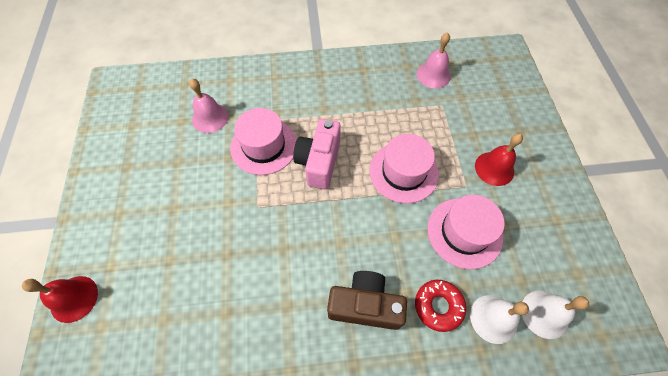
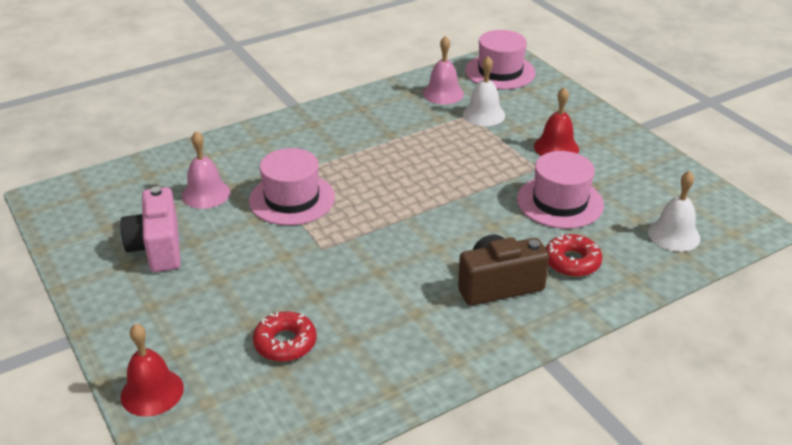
camera: 25 degrees left, 25 degrees down
(181, 293) = (285, 343): none -> red donut
(319, 162) = (367, 194): pink camera -> pink camera (157, 248)
(403, 172) = (466, 176): pink hat -> pink hat (500, 72)
(493, 318) = (630, 253): white bell -> white bell (484, 114)

